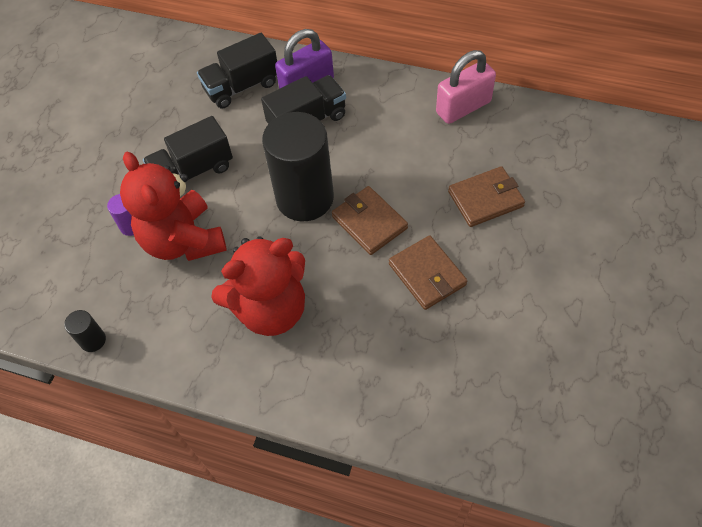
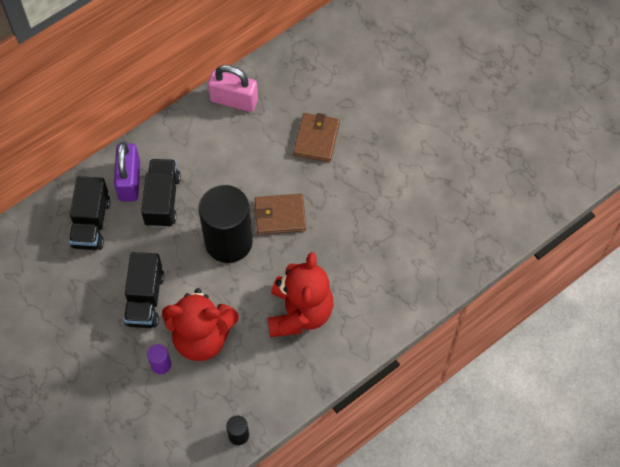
camera: 60 degrees left, 5 degrees up
(427, 274) = (344, 208): brown wallet -> none
(463, 107) = (234, 100): pink padlock -> pink padlock turned 75 degrees counterclockwise

